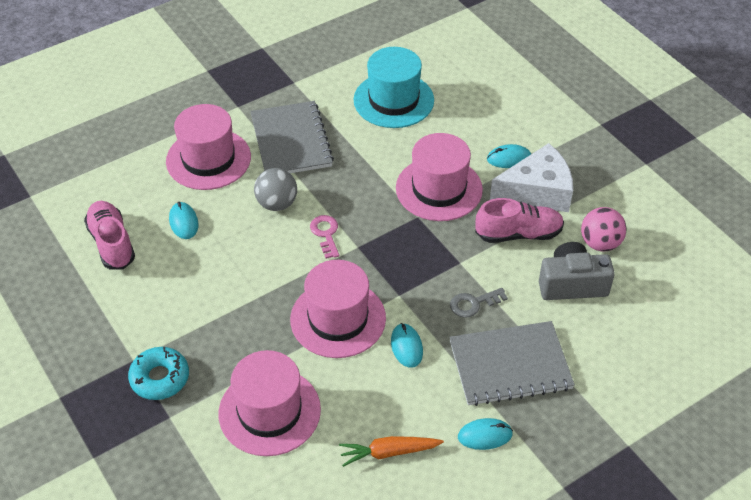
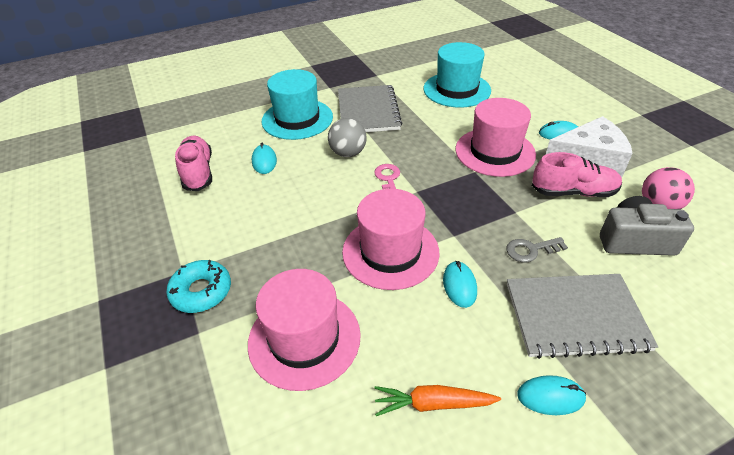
camera: 10 degrees right, 5 degrees down
(208, 159) = (297, 119): pink hat -> turquoise hat

